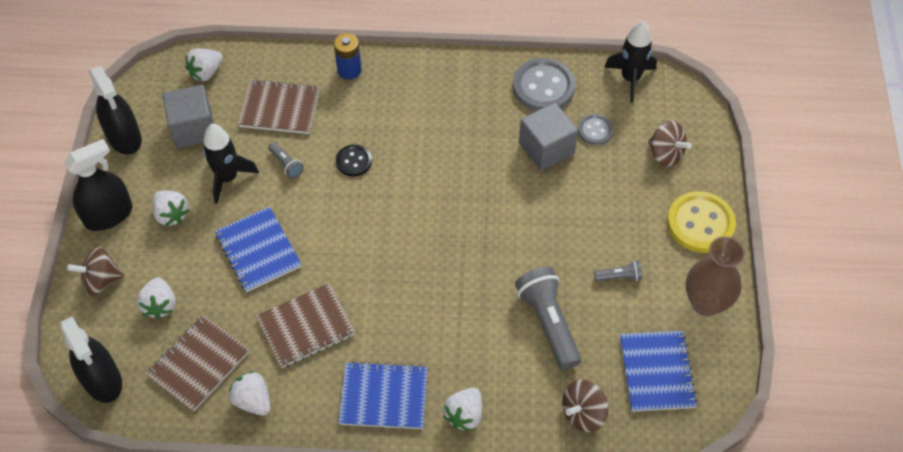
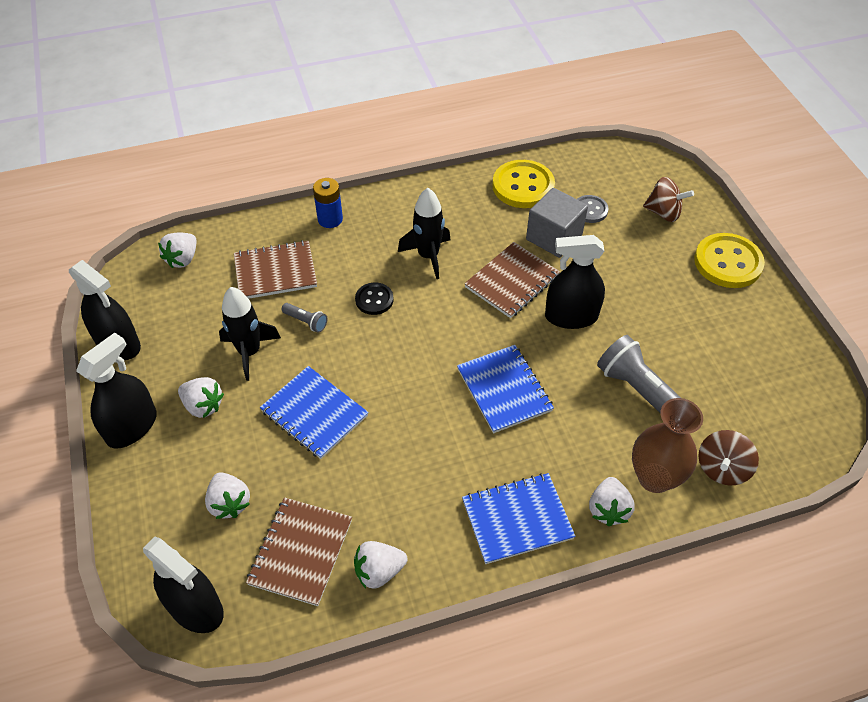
camera: 20 degrees left, 5 degrees down
(101, 281) = (150, 499): brown spinning top -> none
(193, 128) = (192, 315): grey cube -> none
(253, 400) = (379, 571): white strawberry -> white strawberry turned 45 degrees counterclockwise
(306, 327) = (401, 474): brown notebook -> brown notebook (512, 281)
(522, 231) = (571, 316): none -> black spray bottle
(543, 87) = (523, 186): grey button -> yellow button
(619, 277) = (683, 330): grey flashlight -> none
(630, 79) = (597, 159): black rocket -> black rocket (428, 256)
(656, 372) = (767, 406): blue notebook -> blue notebook (504, 390)
(706, 303) = (773, 329): brown vase -> brown vase (654, 478)

